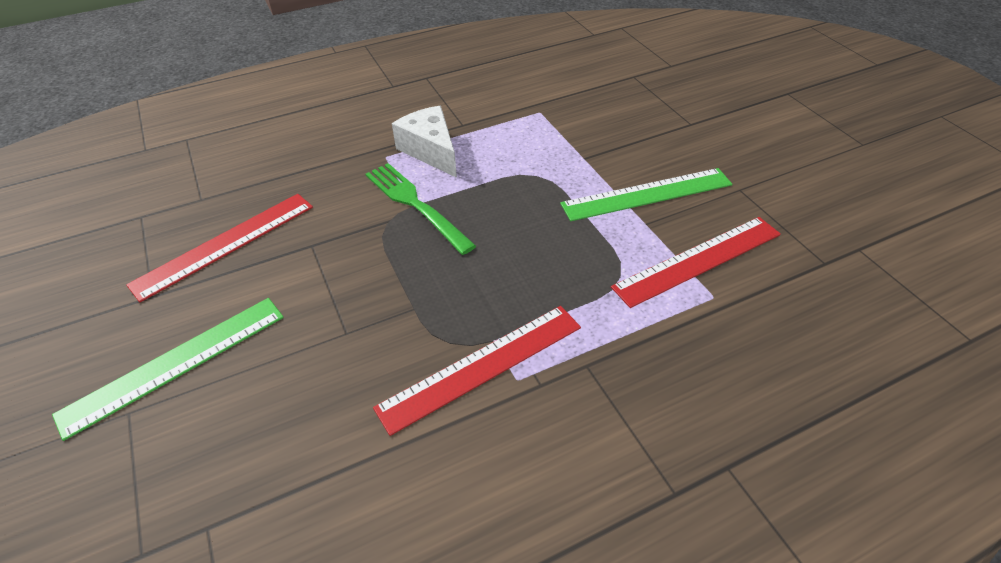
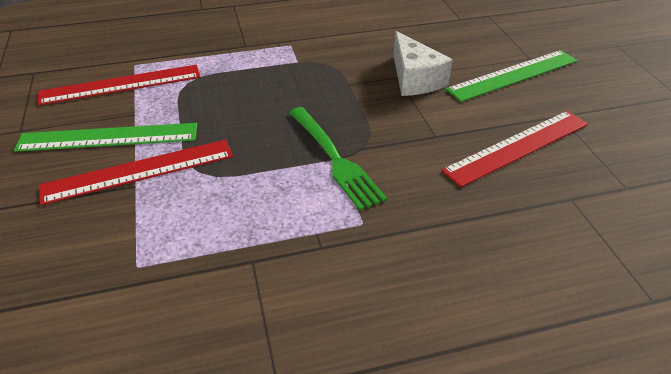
camera: 170 degrees left, 5 degrees down
(430, 151) = (305, 223): white cheese -> white cheese (415, 79)
(482, 366) = (309, 52): red ruler -> red ruler (138, 171)

